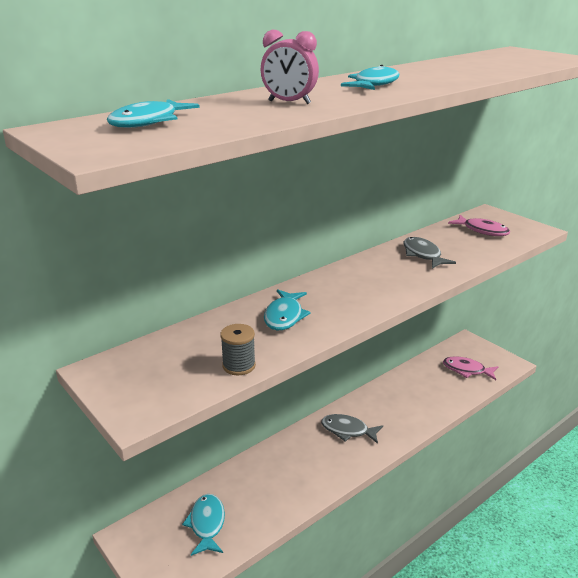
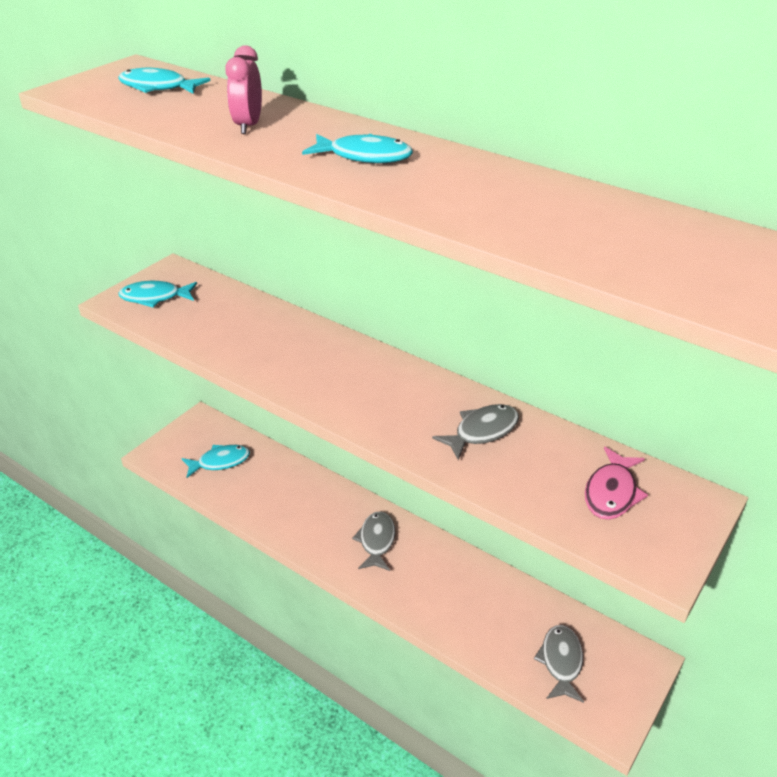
camera: 75 degrees right, 10 degrees up
(239, 366) = (187, 333): grey spool -> none
(284, 316) = (281, 344): turquoise fish -> turquoise fish (155, 297)
(467, 370) = (561, 662): pink fish -> grey fish

